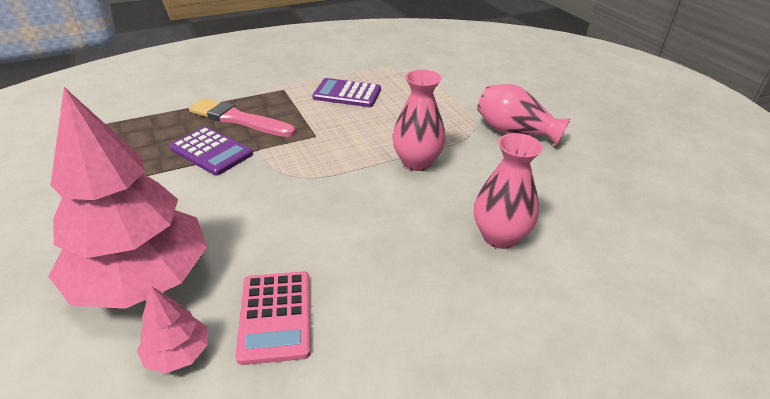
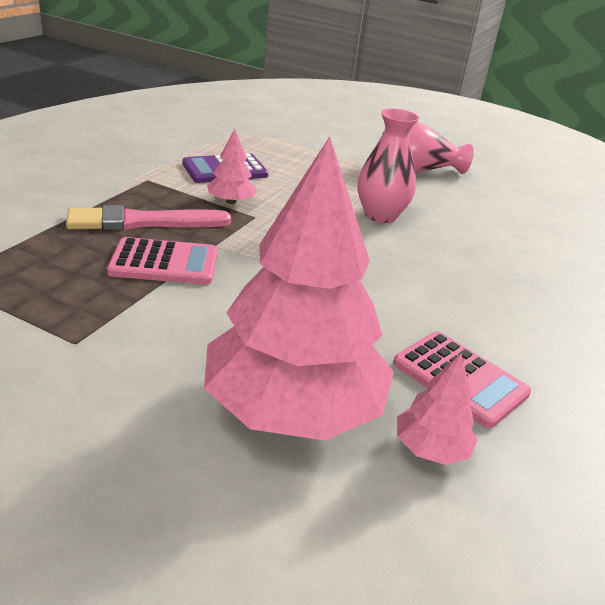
camera: 40 degrees left, 5 degrees down
(211, 152) = (164, 263): purple calculator -> pink calculator
(316, 119) = (231, 201): none -> pink tree
(499, 236) = (519, 252): pink vase -> none

